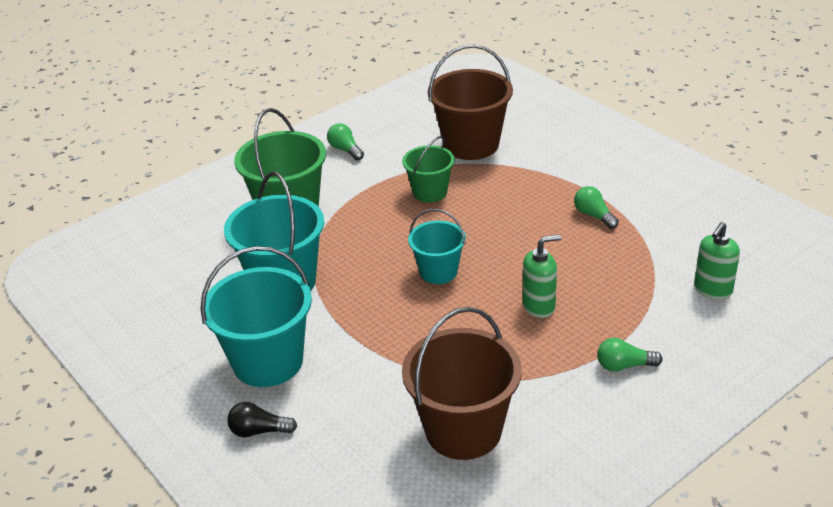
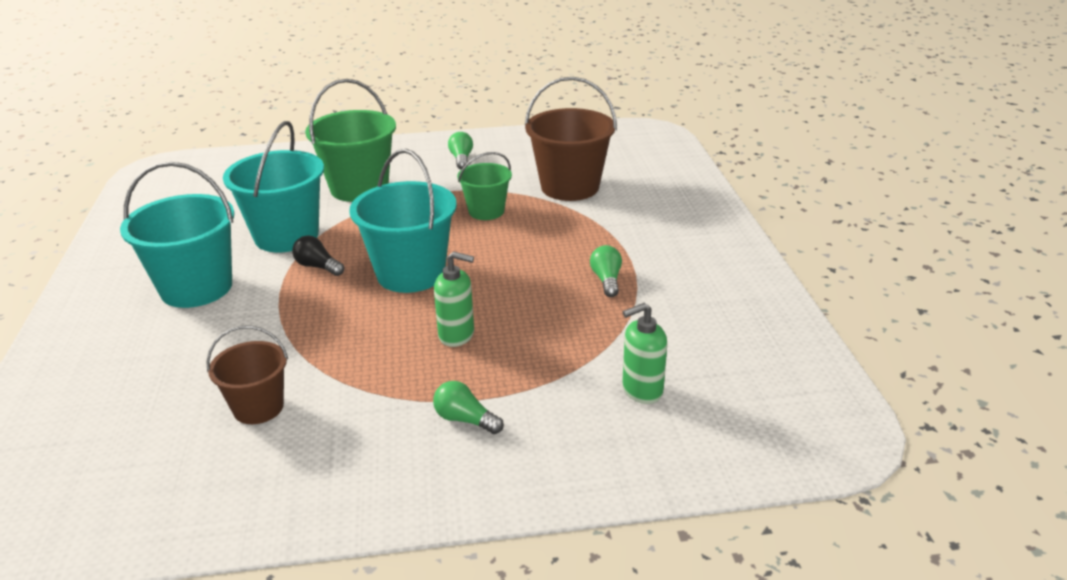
camera: 30 degrees right, 5 degrees down
(259, 431) = (120, 335): black light bulb -> black light bulb (318, 267)
(438, 272) = (410, 274): turquoise bucket -> turquoise bucket, size x1.70
(463, 430) = (258, 407): brown bucket -> brown bucket, size x0.59

